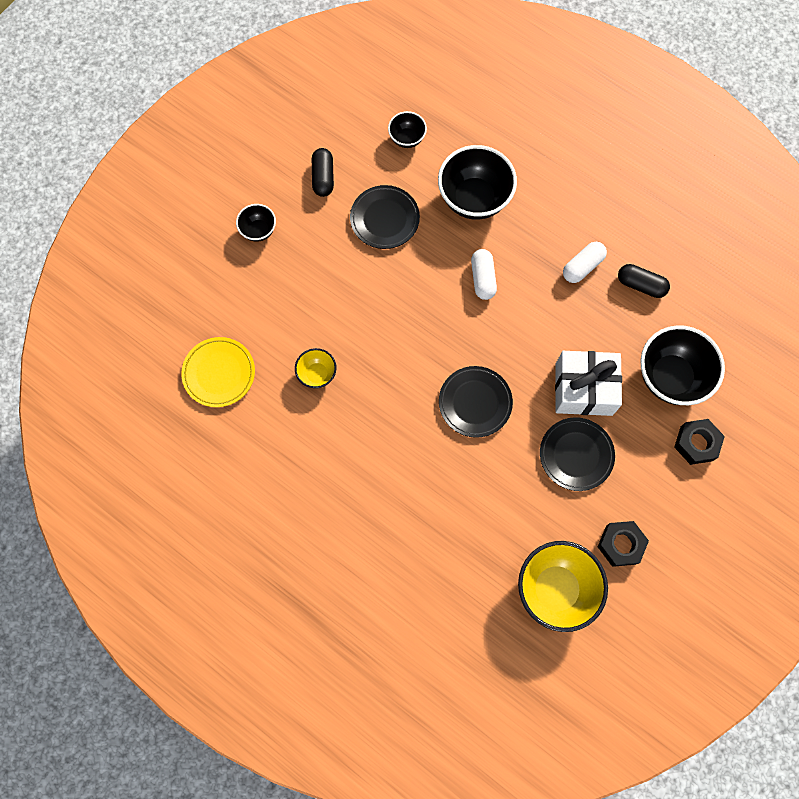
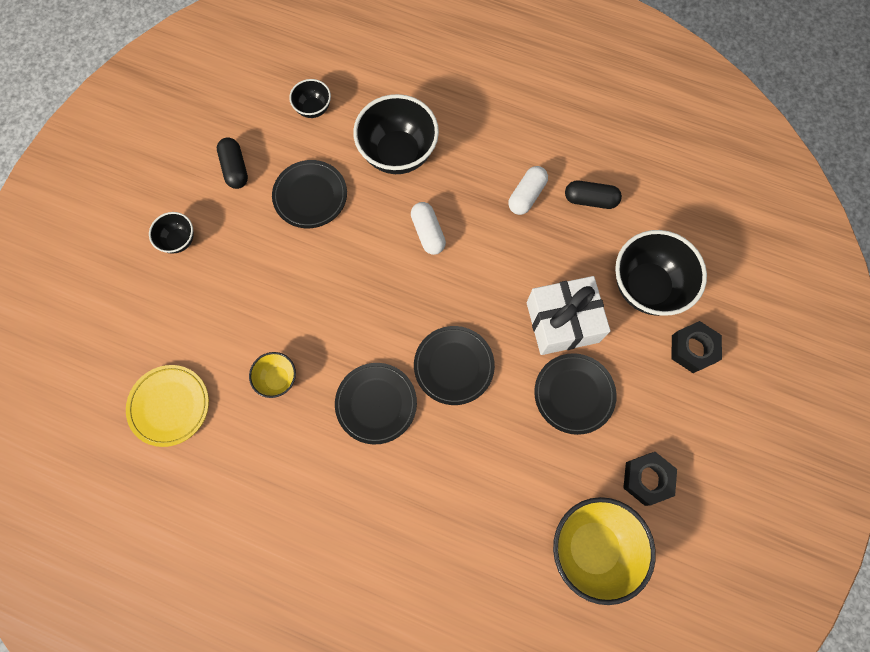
camera: 15 degrees left, 0 degrees up
(398, 417) = (376, 404): none -> black plate

